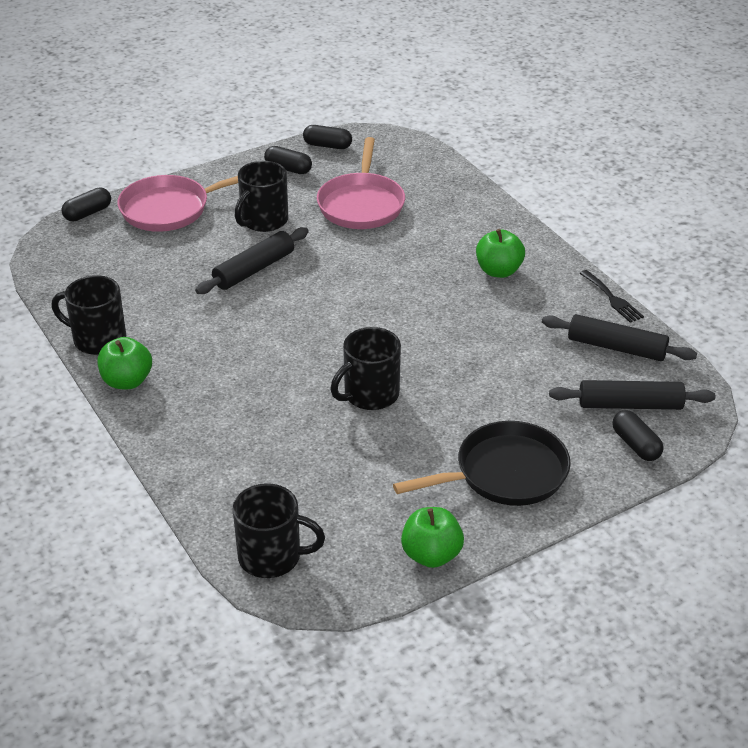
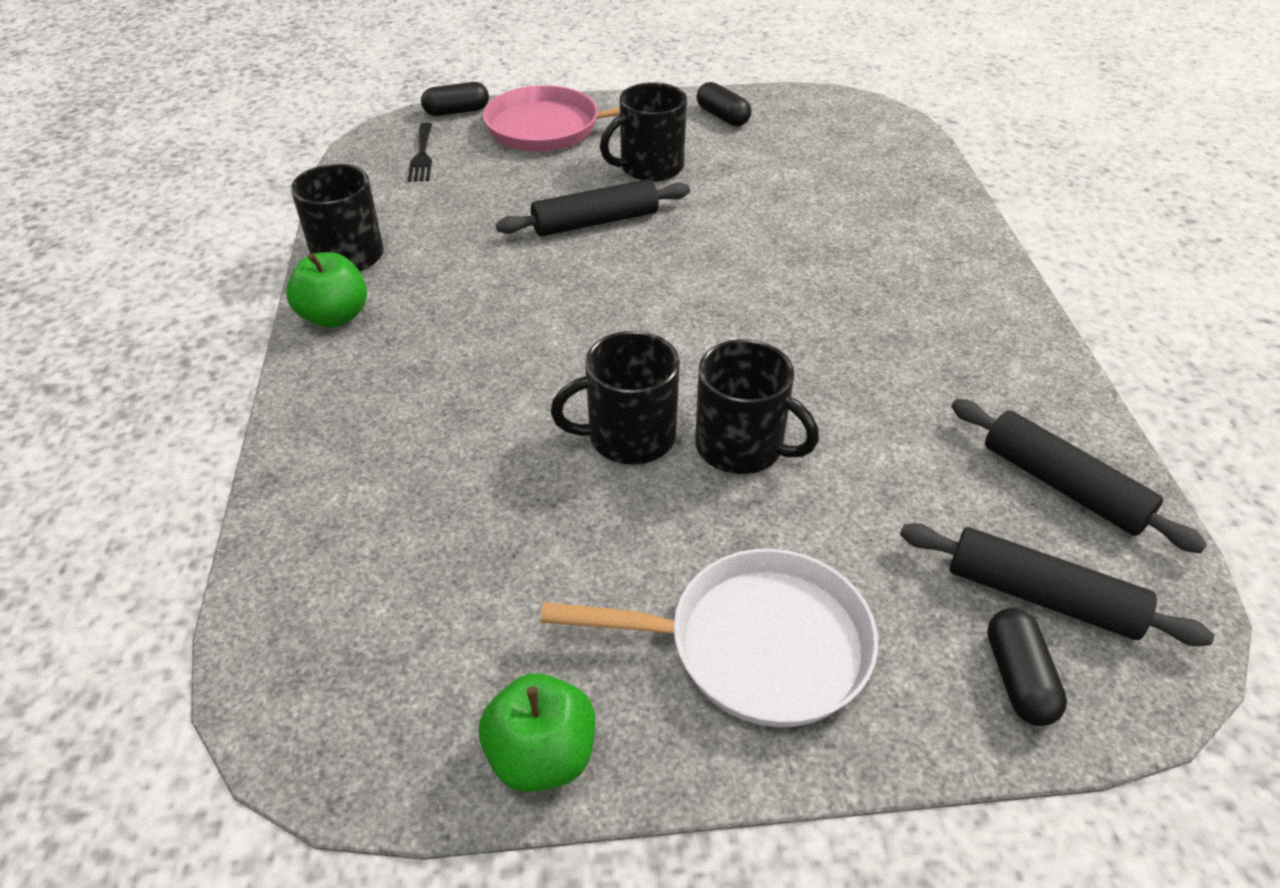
camera: 25 degrees right, 5 degrees up
(272, 557) = (304, 652): black mug -> black mug (742, 447)
(327, 145) = (789, 102): black capsule -> none
(361, 204) = (787, 178): pink pan -> none
(498, 271) = (928, 312): green apple -> none
(505, 473) = (756, 646): black pan -> white pan
(612, 298) = (1092, 403): black fork -> black fork (422, 155)

